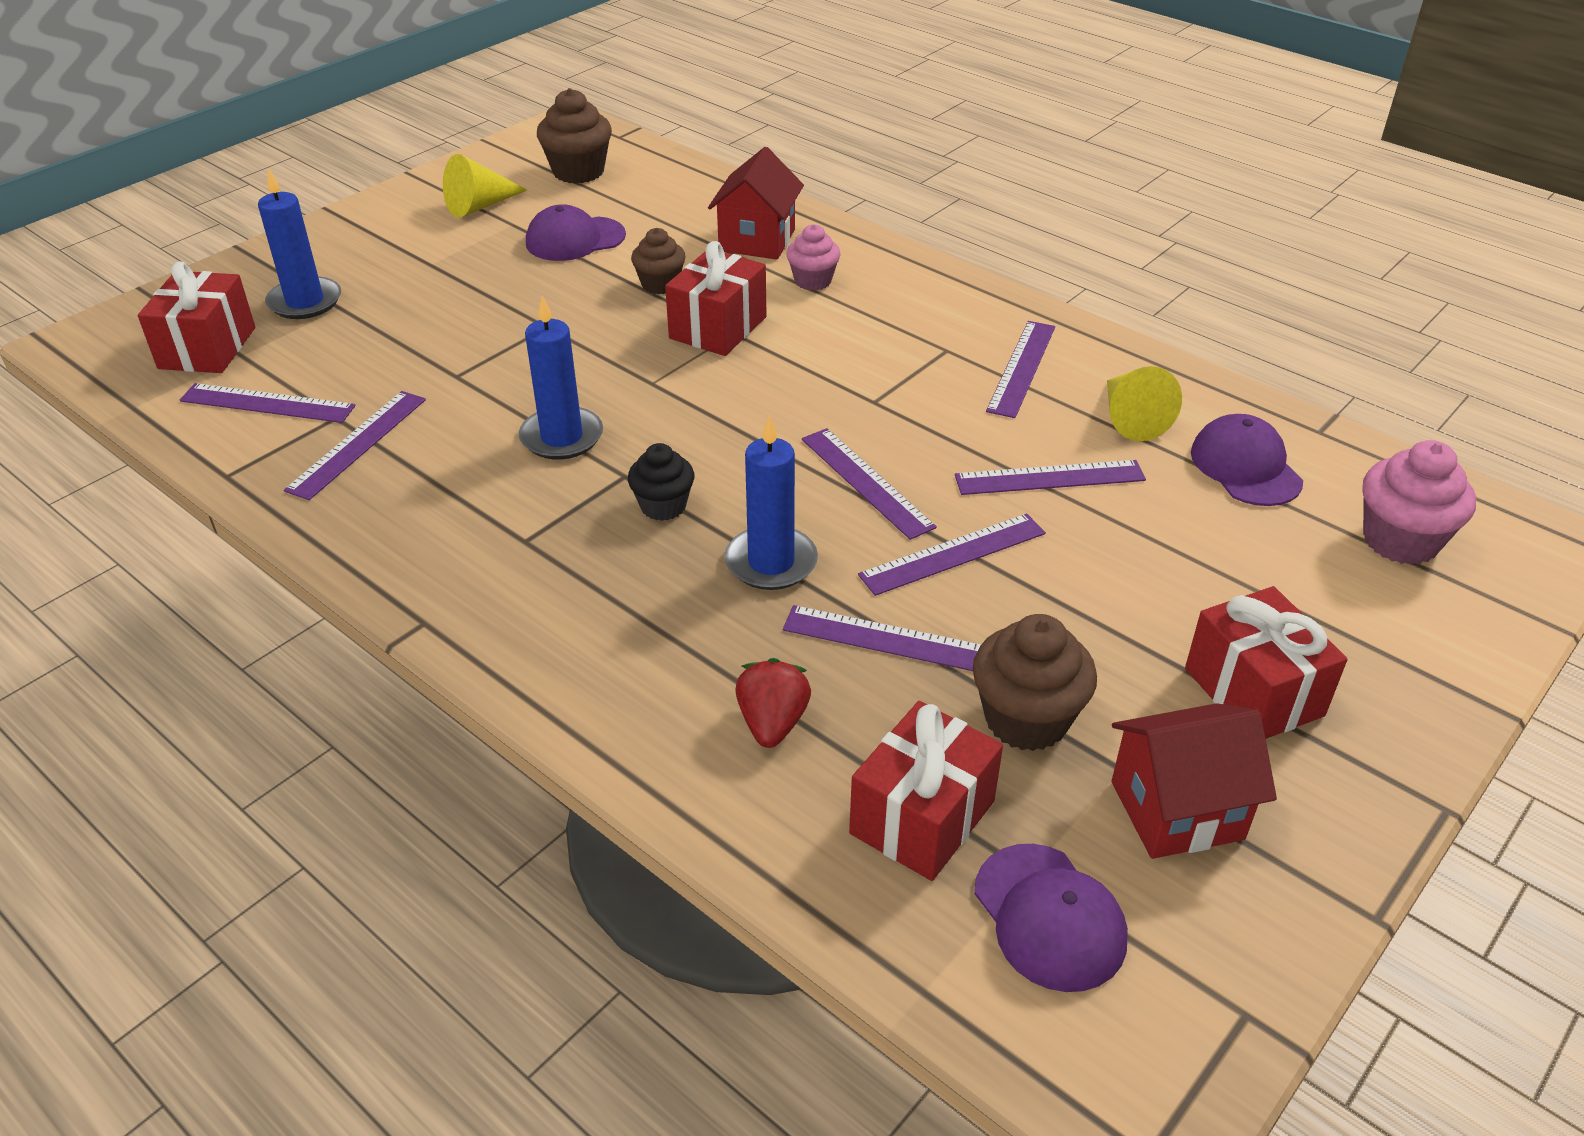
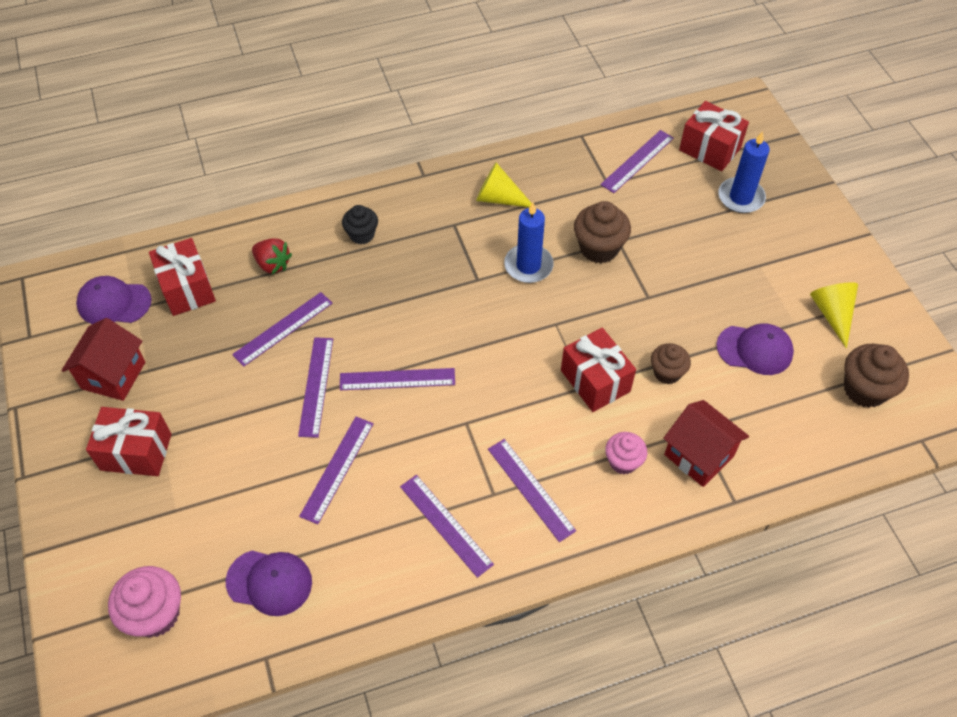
camera: 120 degrees right, 15 degrees up
(358, 444) = (576, 186): purple ruler -> purple ruler (530, 489)
(575, 239) = (755, 349): purple cap -> purple cap turned 90 degrees clockwise
(663, 506) = (441, 285): black cupcake -> black cupcake (362, 235)
(771, 562) = (368, 309): blue candle -> none
(1026, 719) = (199, 352): brown cupcake -> brown cupcake (599, 248)
(1130, 418) = (356, 552): yellow cone -> yellow cone (499, 198)

